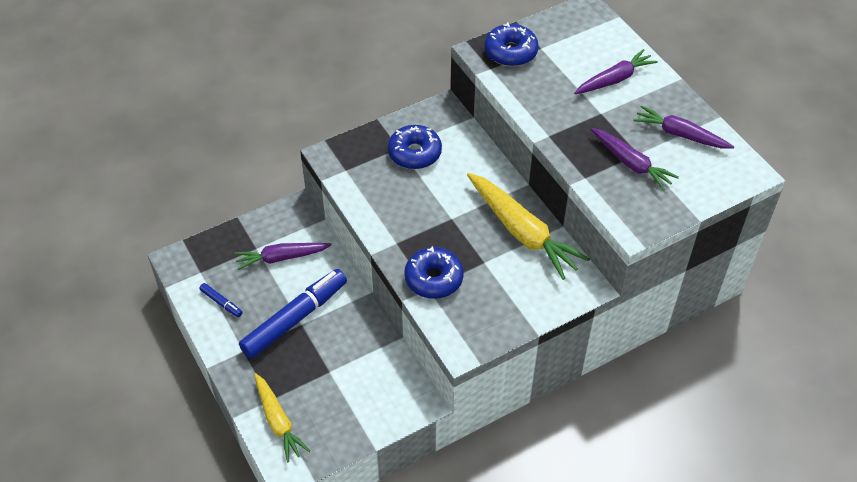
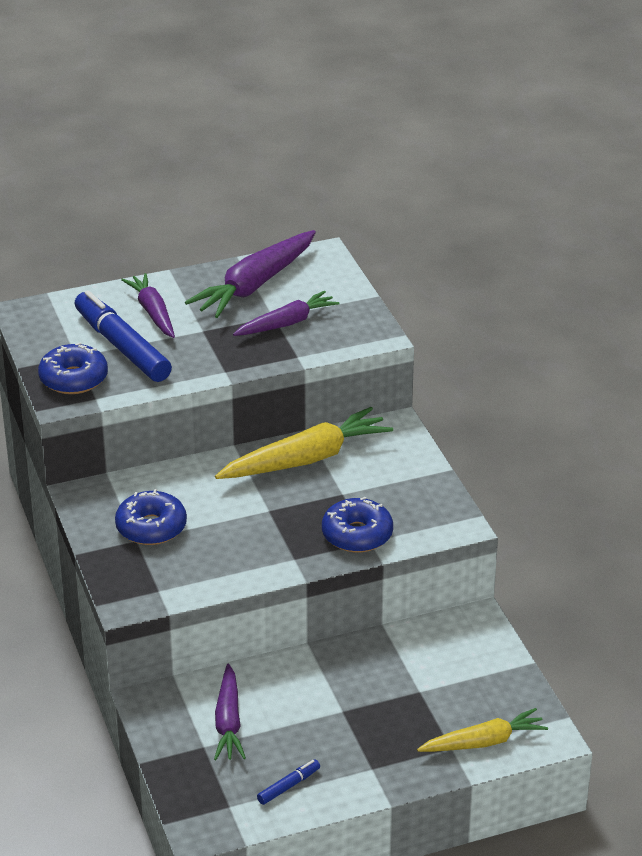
camera: 80 degrees left, 15 degrees down
(295, 318) = (332, 716): blue marker -> blue marker (122, 347)
(680, 134) = (255, 285): purple carrot -> purple carrot, size x1.57

